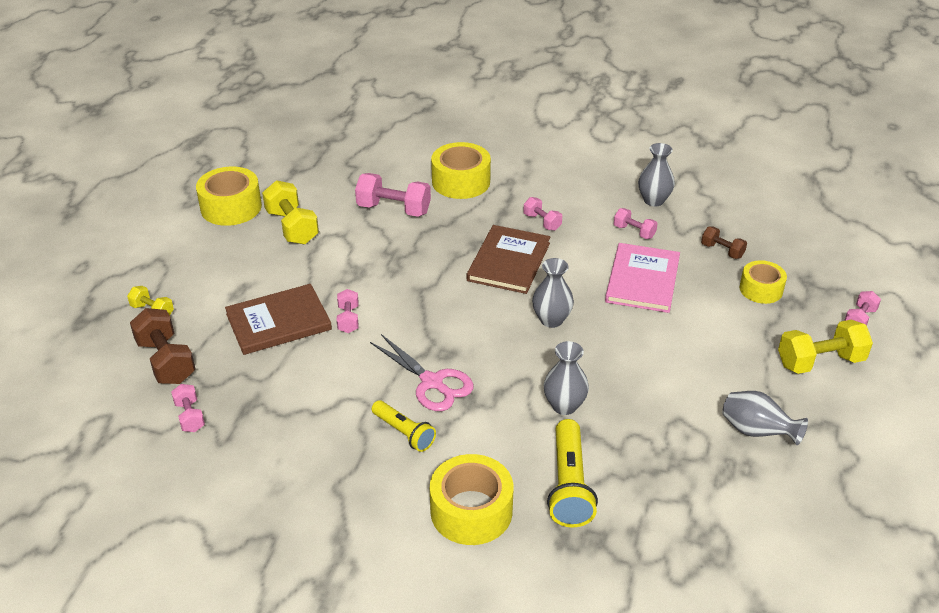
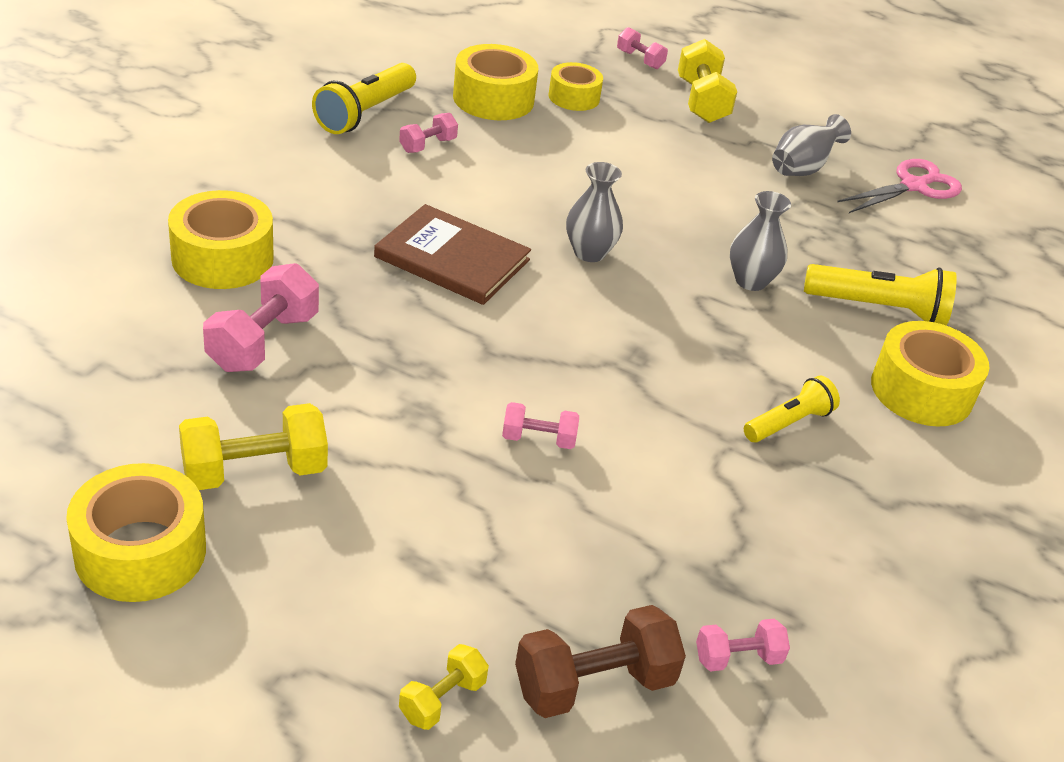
camera: 85 degrees left, 0 degrees up
(278, 322) = (522, 521): brown book -> none
(432, 382) = (694, 379): pink scissors -> pink scissors (913, 186)
(542, 222) = (370, 209): pink dumbbell -> none
(642, 280) = (531, 166): pink book -> none
(653, 200) = (365, 113): grey vase -> yellow flashlight
(722, 251) = (493, 99): brown dumbbell -> yellow tape

